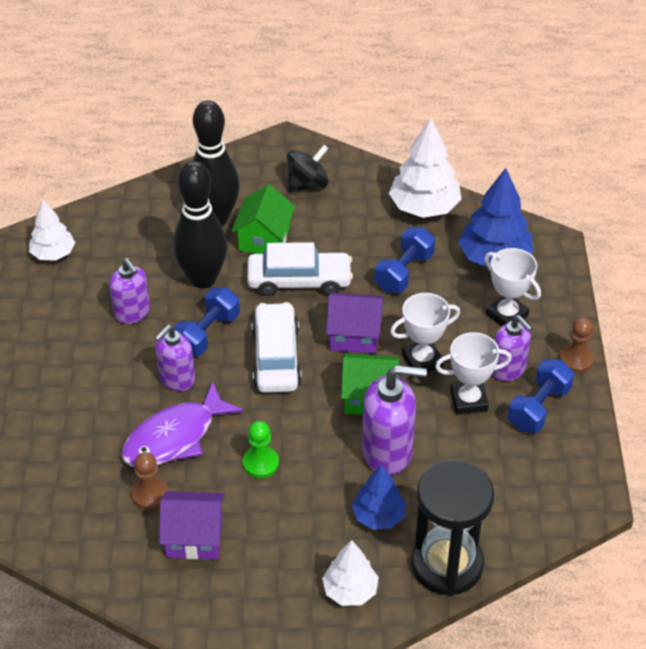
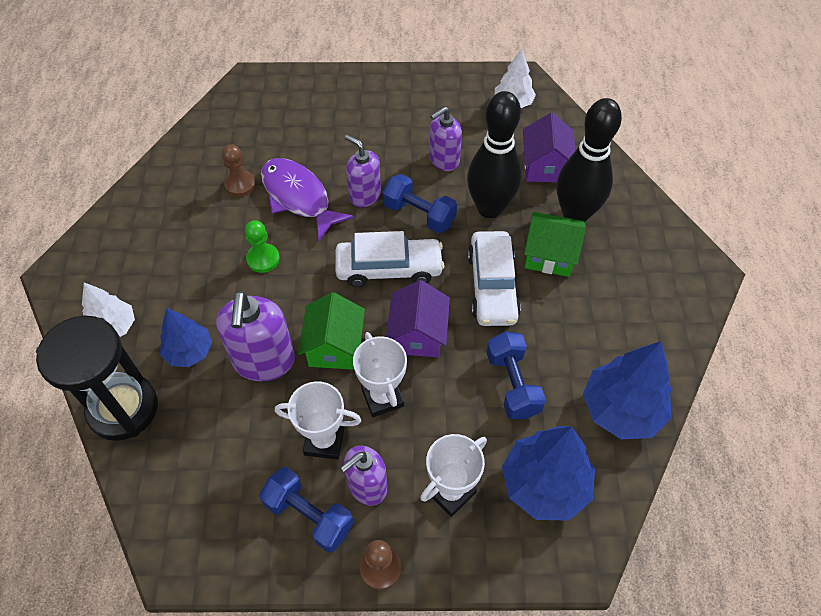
camera: 90 degrees right, 10 degrees up
(194, 537) = (191, 215): purple house -> purple house (545, 166)
(307, 184) = (640, 292): black spinning top -> none
(404, 272) = (512, 384): blue dumbbell -> blue dumbbell turned 45 degrees clockwise
(424, 208) = (621, 409): white tree -> blue tree
(468, 400) = (324, 441): white trophy -> white trophy turned 75 degrees counterclockwise

